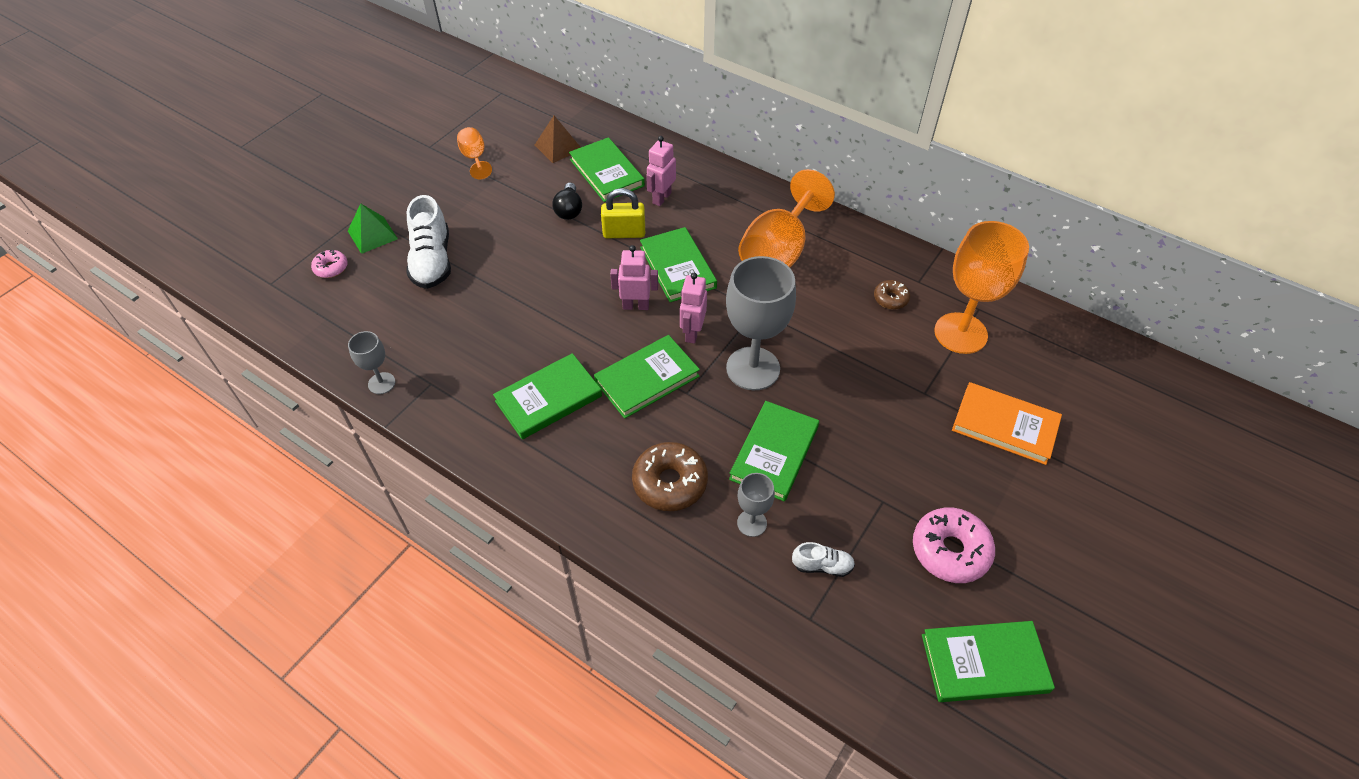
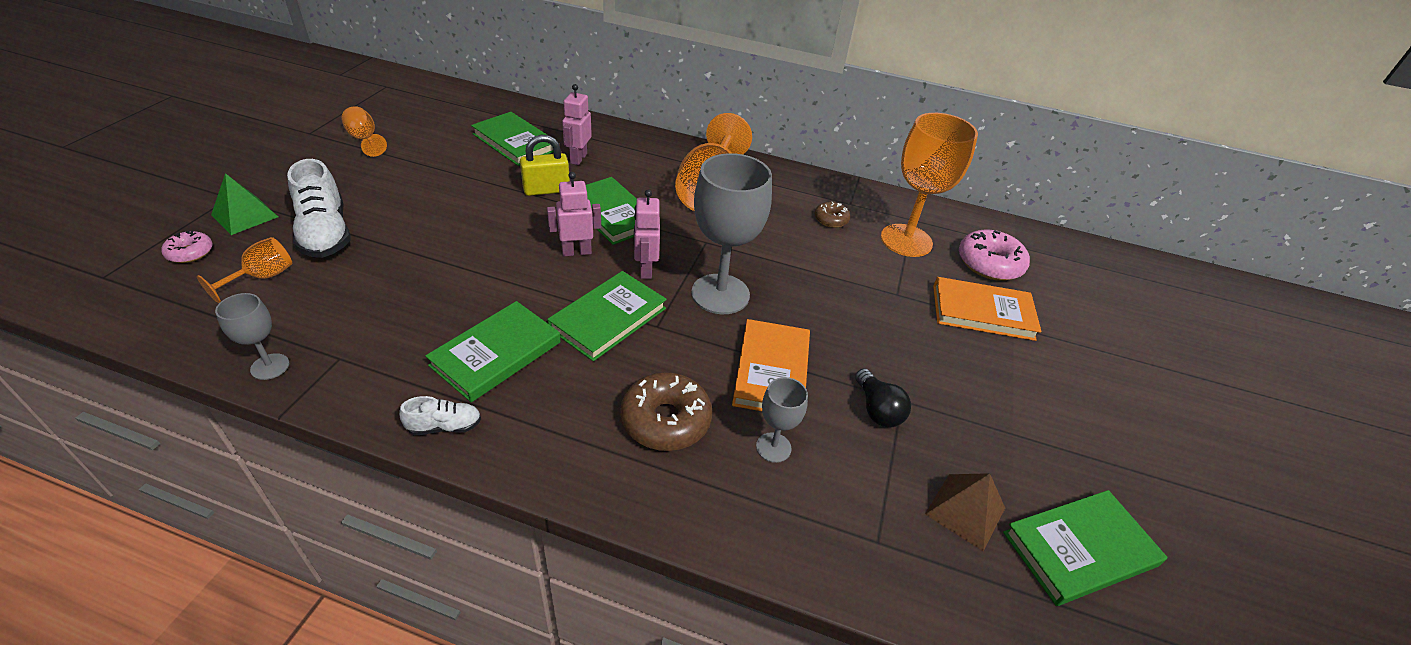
camera: 20 degrees left, 10 degrees down
(381, 299) = (262, 277): none -> orange goblet
(558, 147) = (457, 125): brown pyramid -> brown pyramid (965, 511)
(569, 210) = (481, 175): black light bulb -> black light bulb (877, 409)
(774, 453) = (771, 371): green book -> orange book
(822, 566) = (867, 479): white shoe -> white shoe (445, 426)
(950, 550) = (989, 437): pink donut -> pink donut (989, 264)

